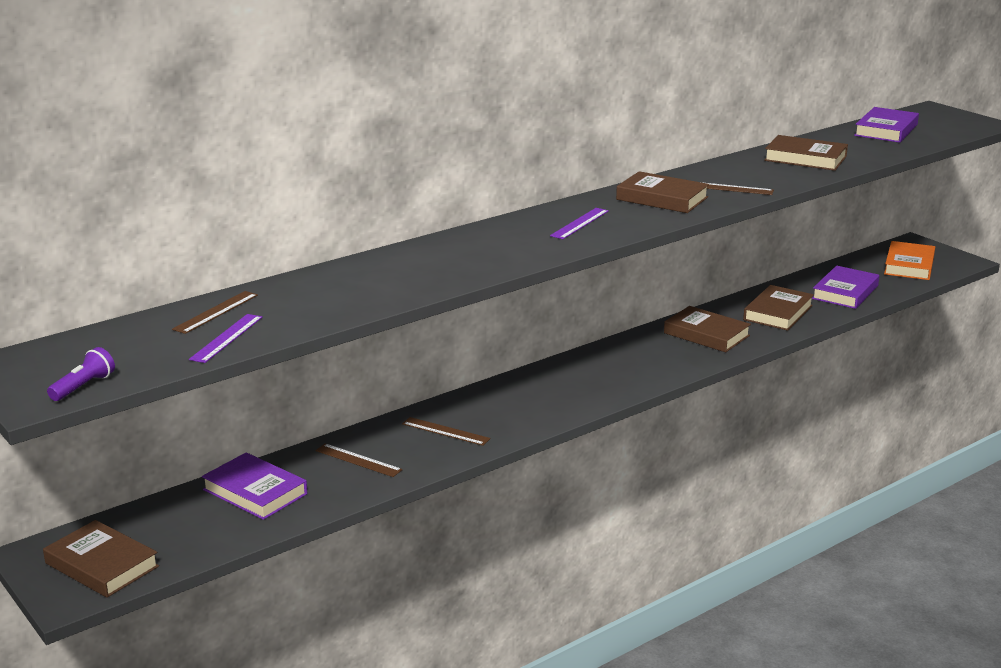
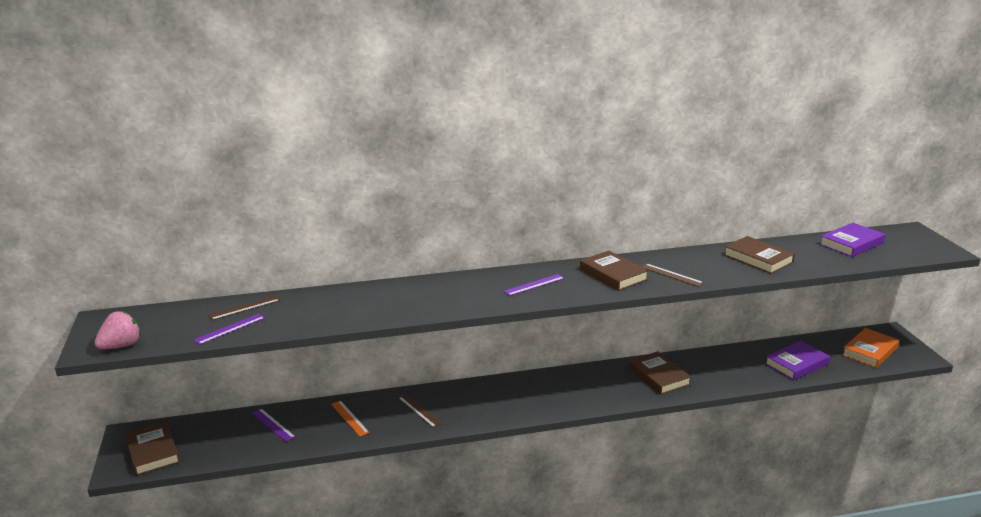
camera: 25 degrees right, 0 degrees up
(83, 387) = (121, 346): purple flashlight -> pink strawberry
(255, 492) = (273, 425): purple book -> purple ruler
(358, 460) = (350, 418): brown ruler -> orange ruler
(778, 313) = (728, 370): brown book -> none

